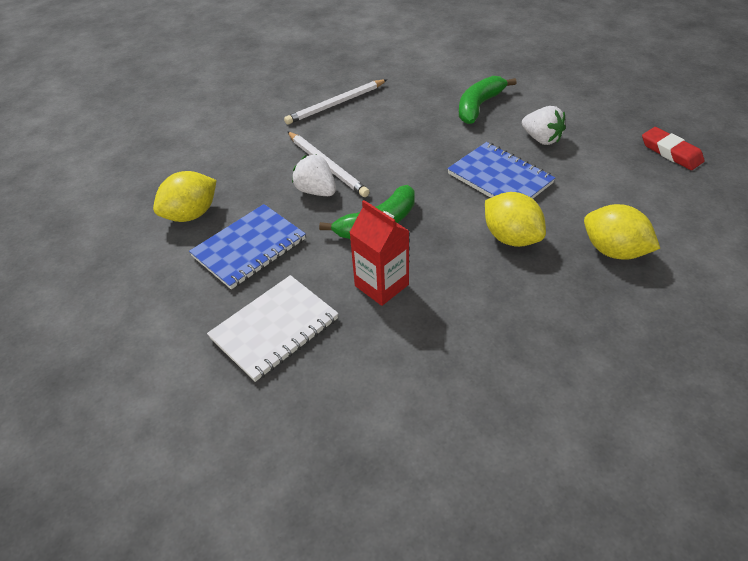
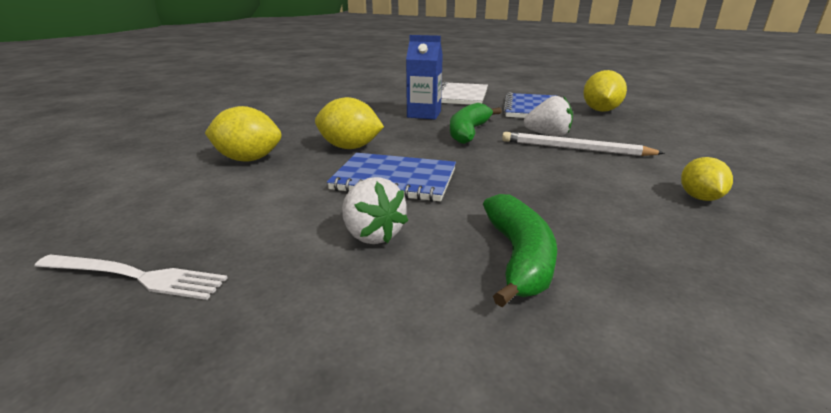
camera: 145 degrees right, 20 degrees down
(336, 104) = (699, 198): white pencil -> yellow lemon
(381, 285) = (424, 114): red carton -> blue carton
(541, 139) = (372, 235): white strawberry -> white strawberry turned 135 degrees counterclockwise
(671, 152) = (135, 276): red eraser -> white fork

